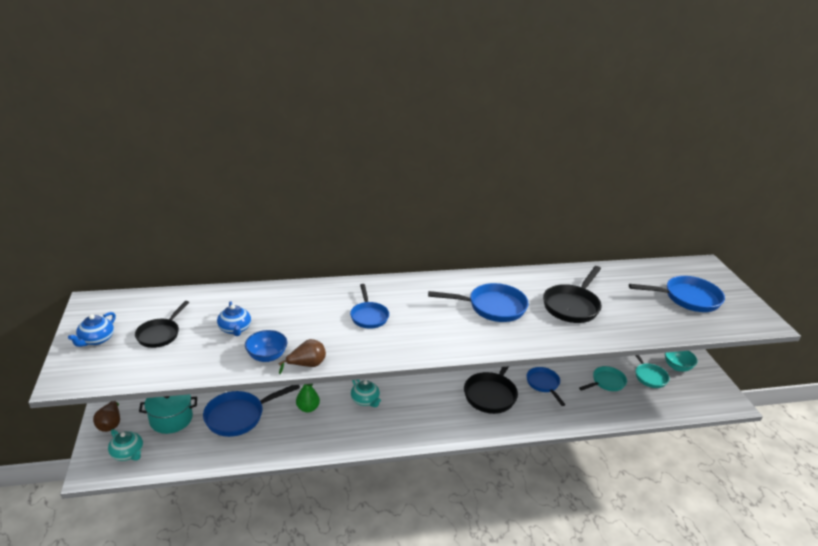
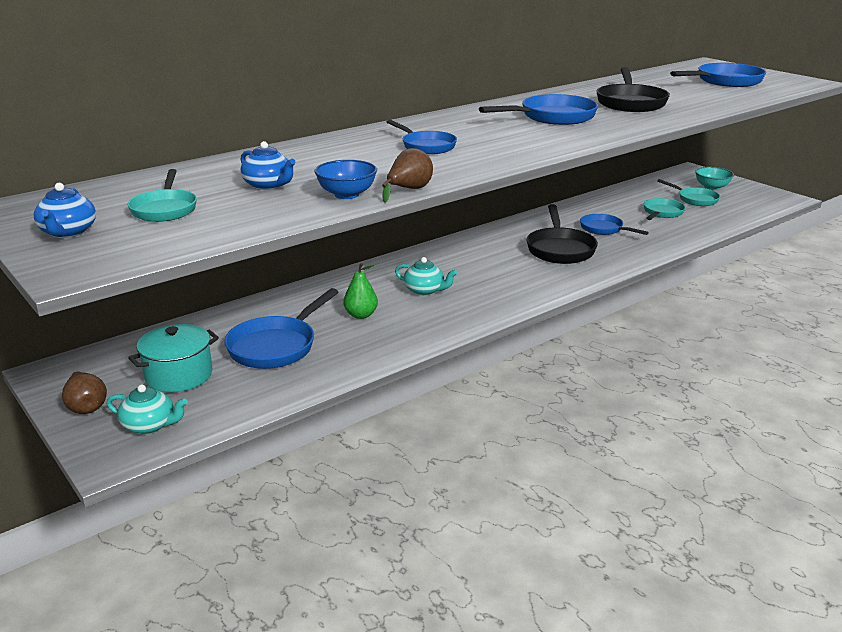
camera: 25 degrees left, 5 degrees down
(160, 334) = (165, 209): black pan -> turquoise pan

